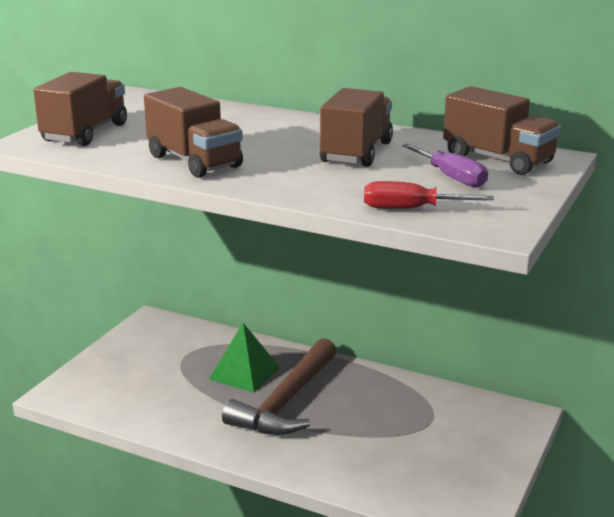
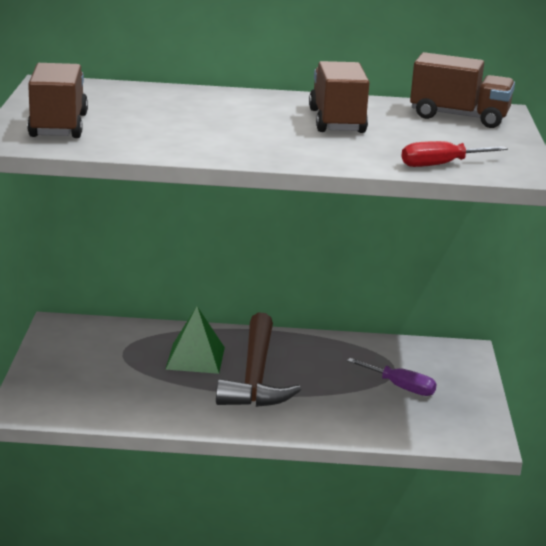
camera: 25 degrees left, 0 degrees up
(194, 161) = (205, 143): brown truck -> none
(451, 177) = (441, 135): purple screwdriver -> purple screwdriver (400, 387)

